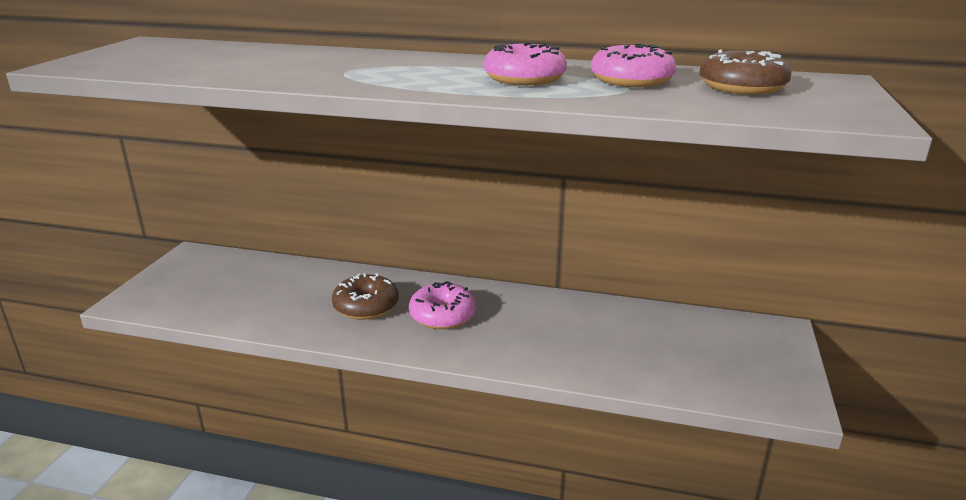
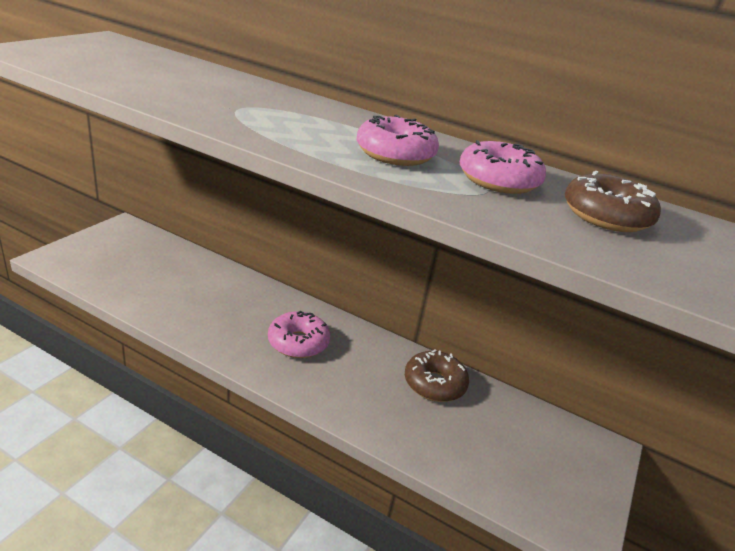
camera: 10 degrees right, 5 degrees up
(366, 306) = (238, 315): brown donut -> brown donut (434, 384)

